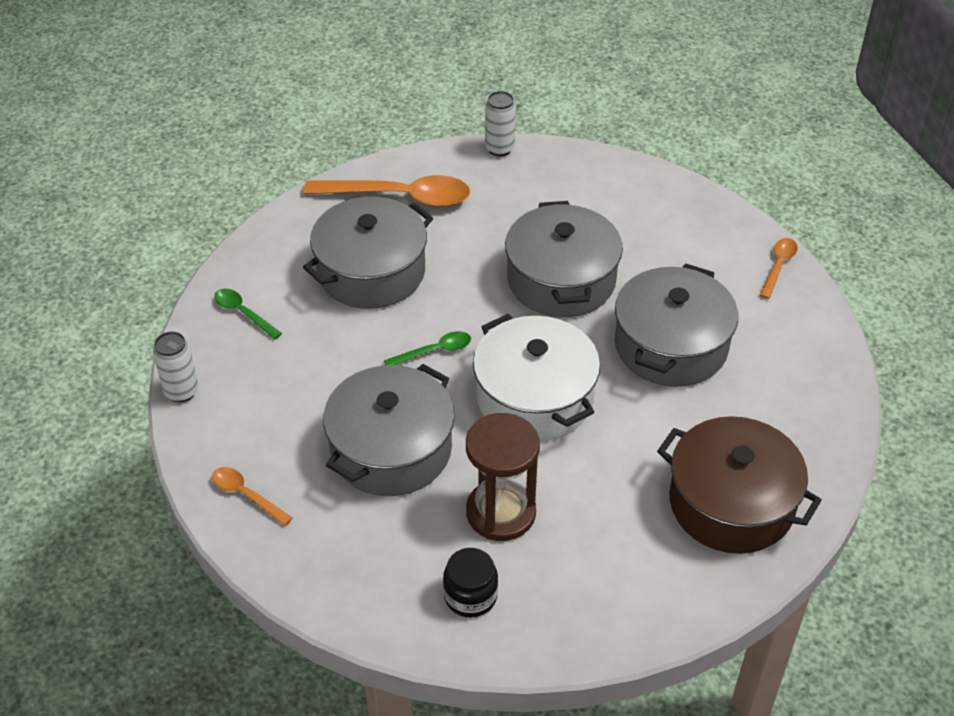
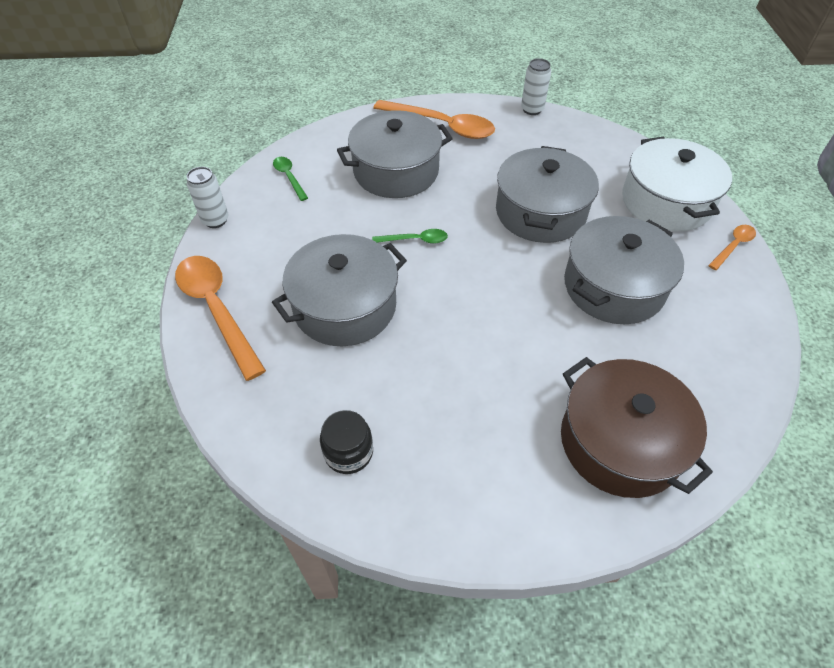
camera: 20 degrees right, 5 degrees up
(246, 495) = (217, 310): orange spoon -> orange spoon, size x2.04
(501, 512) = (408, 386): brown hourglass -> none
(534, 397) = (479, 297): white pot -> white pot (666, 202)

